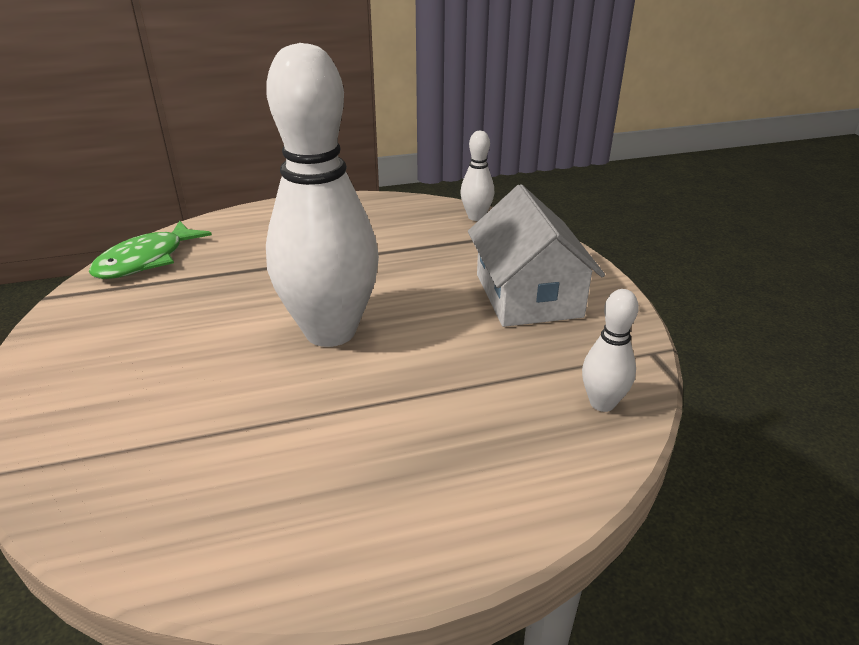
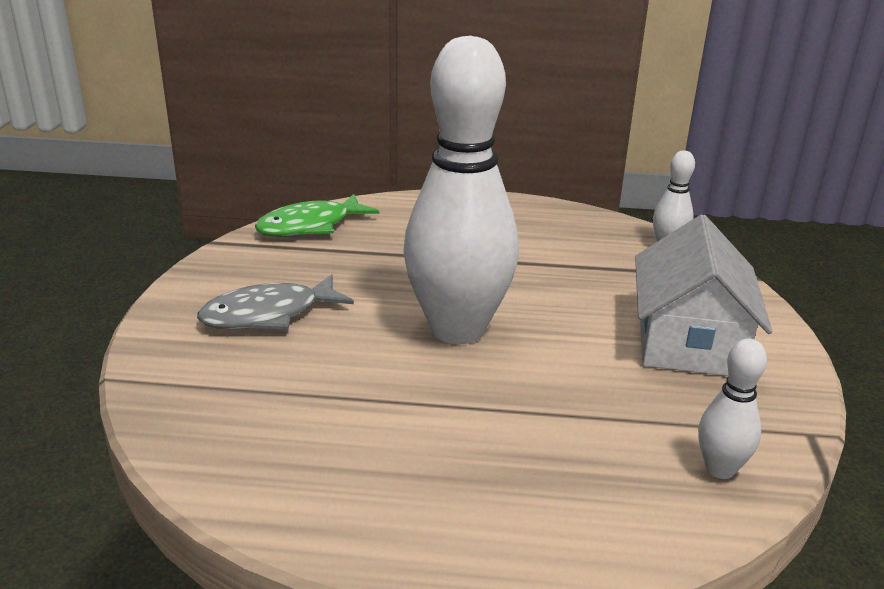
camera: 20 degrees right, 5 degrees down
(137, 360) = (268, 314): none -> grey fish

